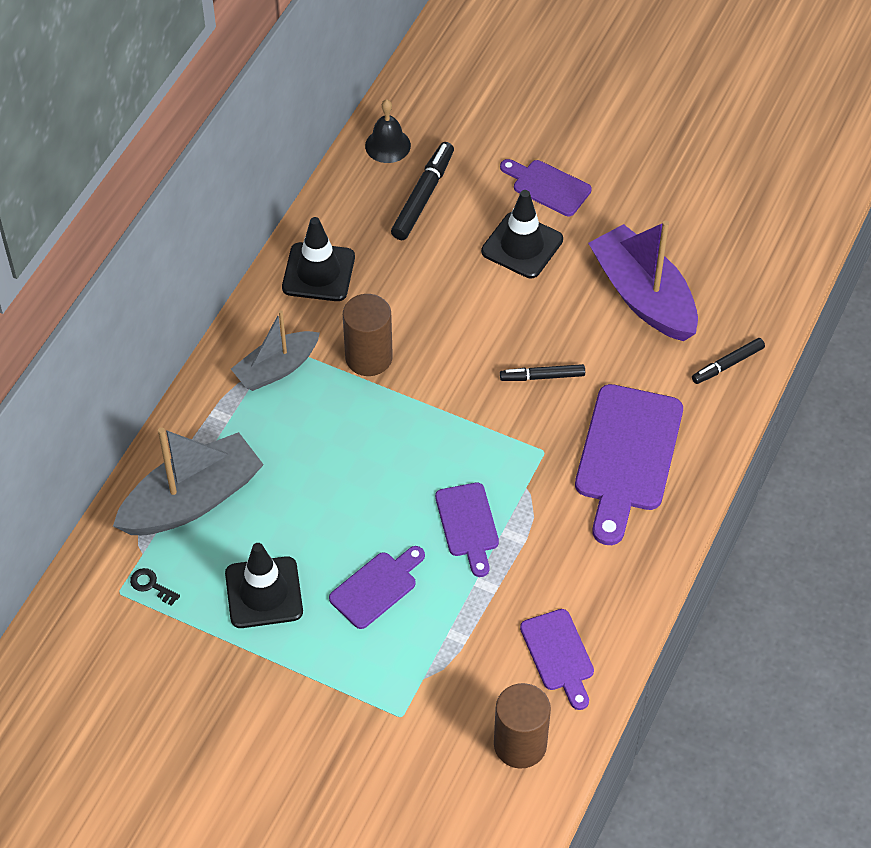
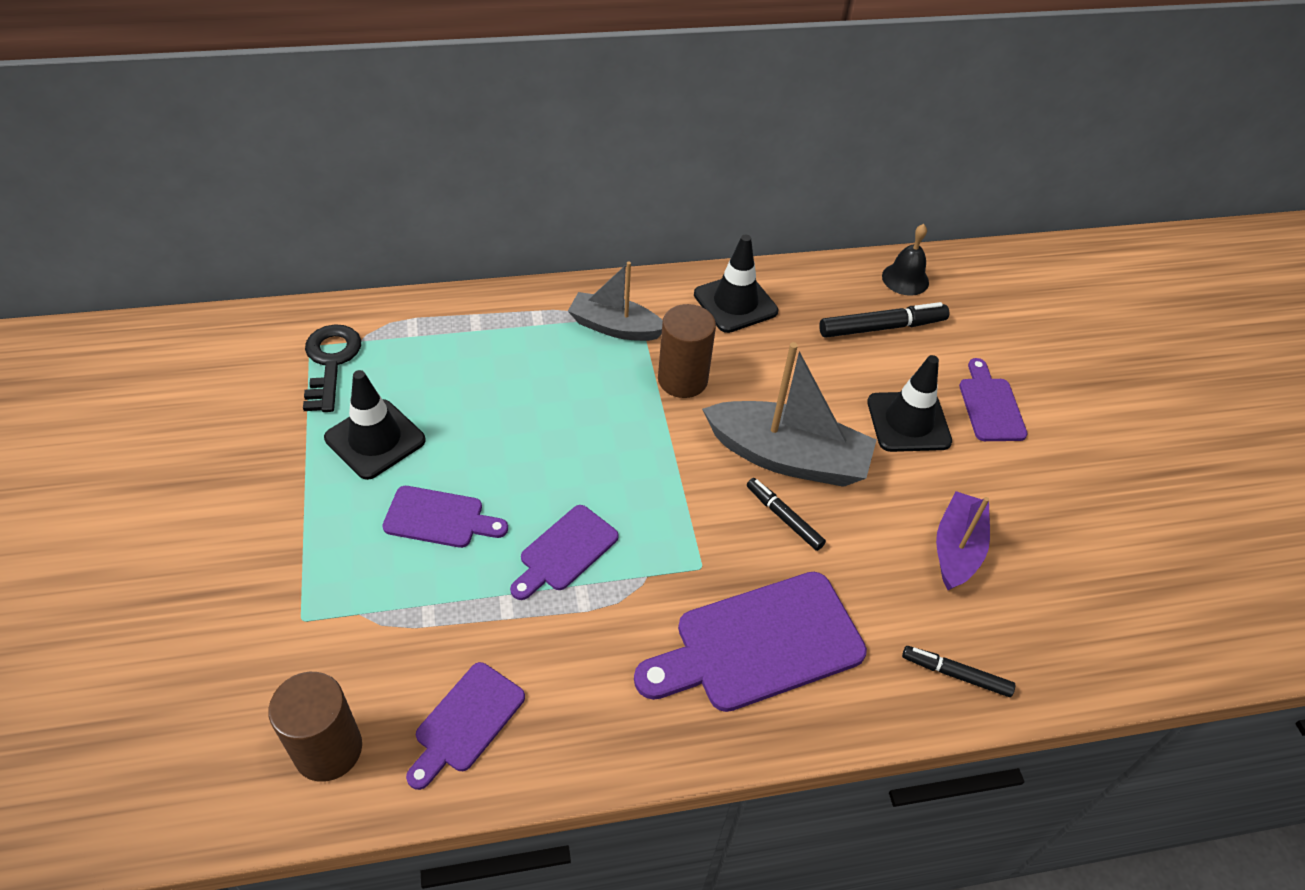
camera: 50 degrees right, 5 degrees down
(151, 585) = (331, 362): black key -> black key, size x2.09
(192, 500) = (437, 343): grey boat -> grey boat (787, 457)
(643, 296) = (957, 549): purple boat -> purple boat, size x0.63

